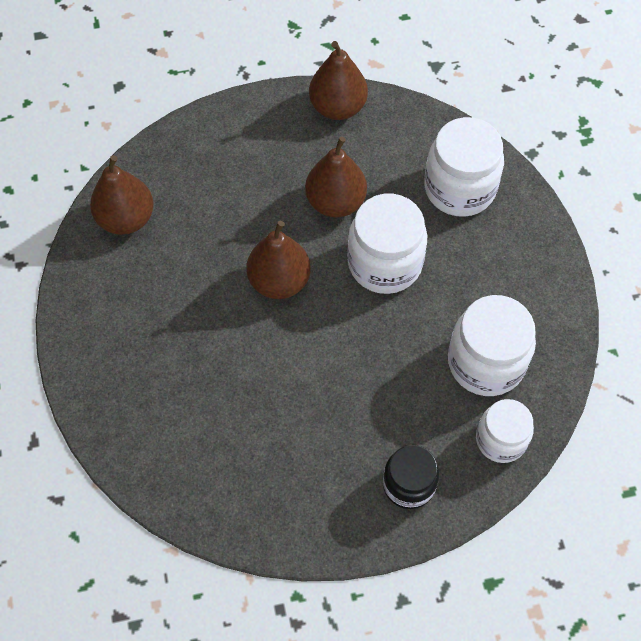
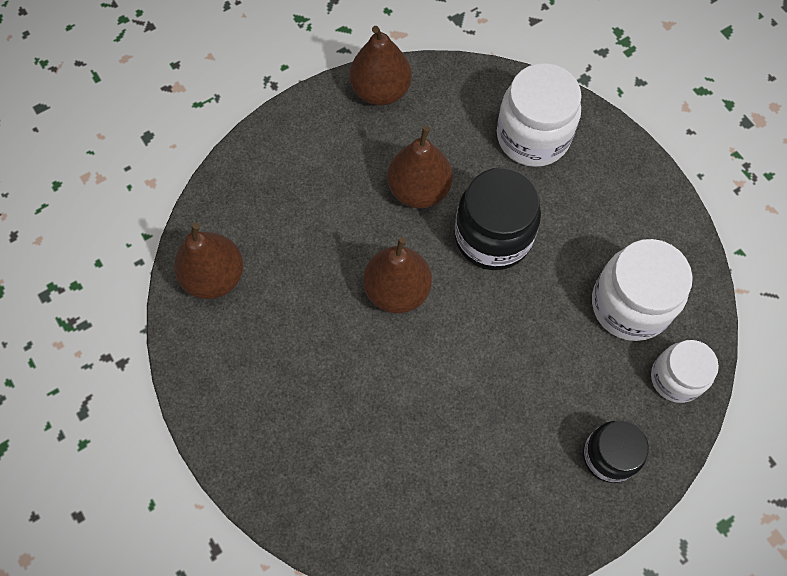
camera: 20 degrees left, 5 degrees up
(385, 263) = (493, 237): white jar -> black jar

